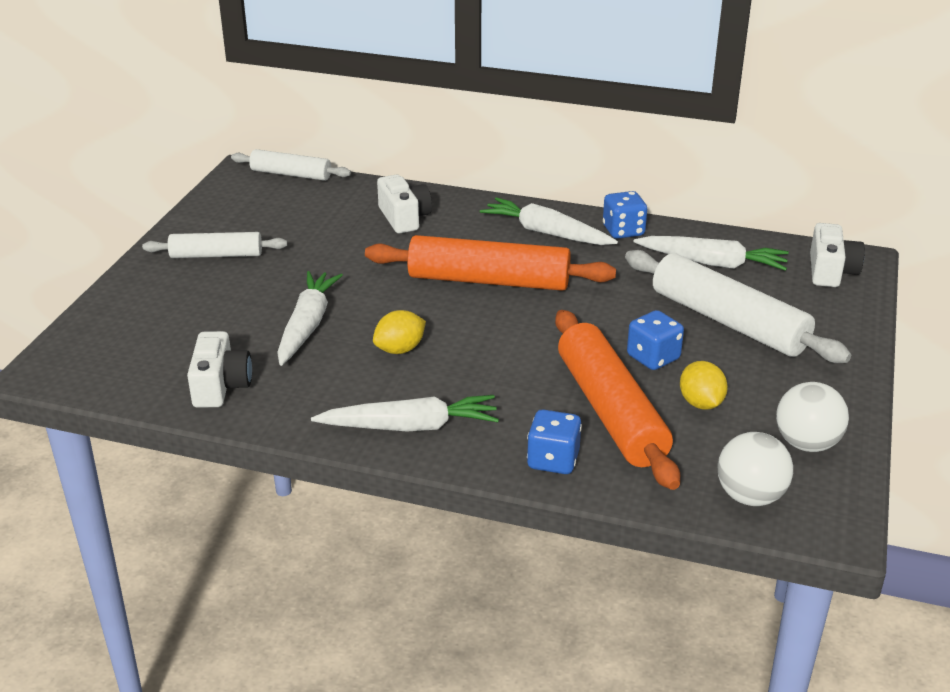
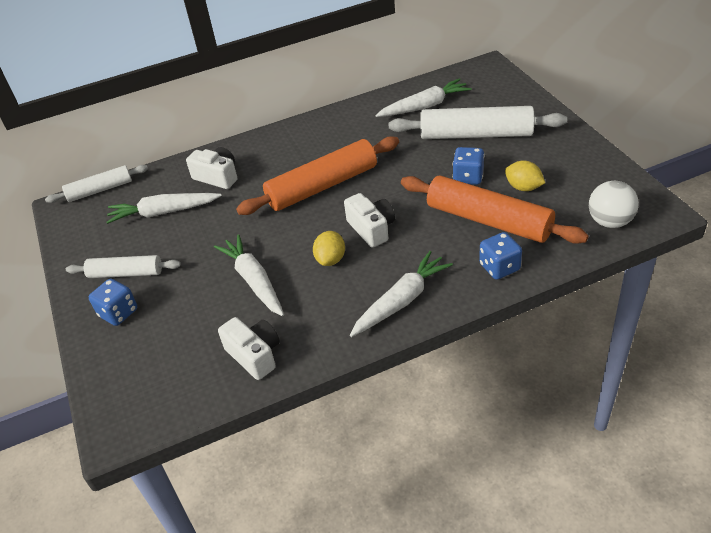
camera: 35 degrees left, 10 degrees up
(216, 255) = (126, 273): white rolling pin -> white rolling pin turned 45 degrees clockwise
(546, 233) = (314, 138): white carrot -> white carrot (163, 212)
(623, 231) = (355, 114): blue dice -> blue dice (118, 313)
(806, 444) = (595, 177): white ball -> none
(831, 271) = (485, 79): white camera -> white camera (371, 229)

